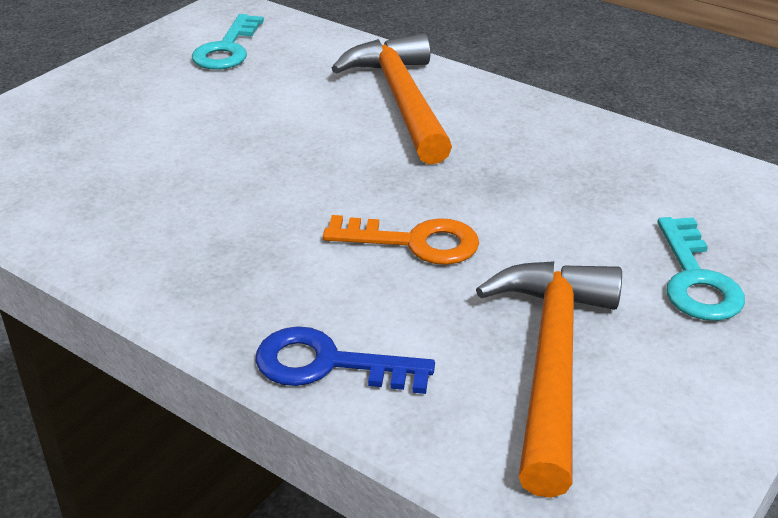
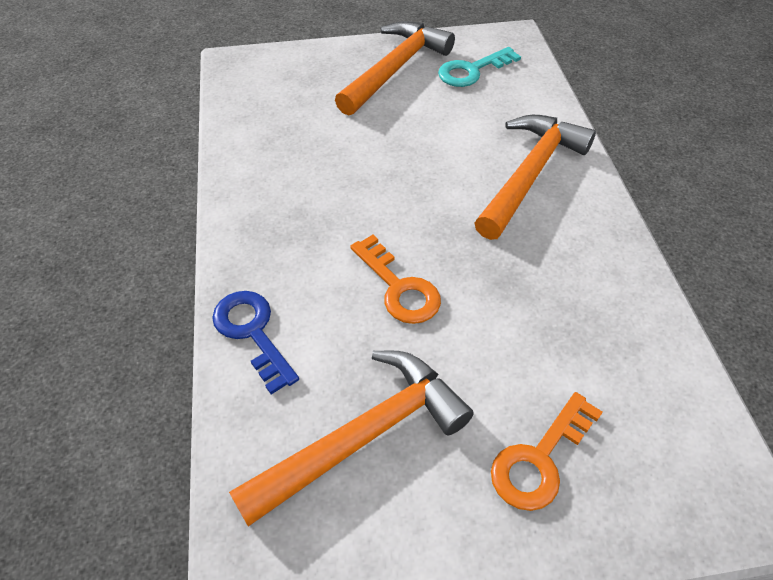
camera: 45 degrees right, 15 degrees up
(141, 81) = (395, 69): none -> orange hammer
(696, 279) = (540, 459): turquoise key -> orange key

